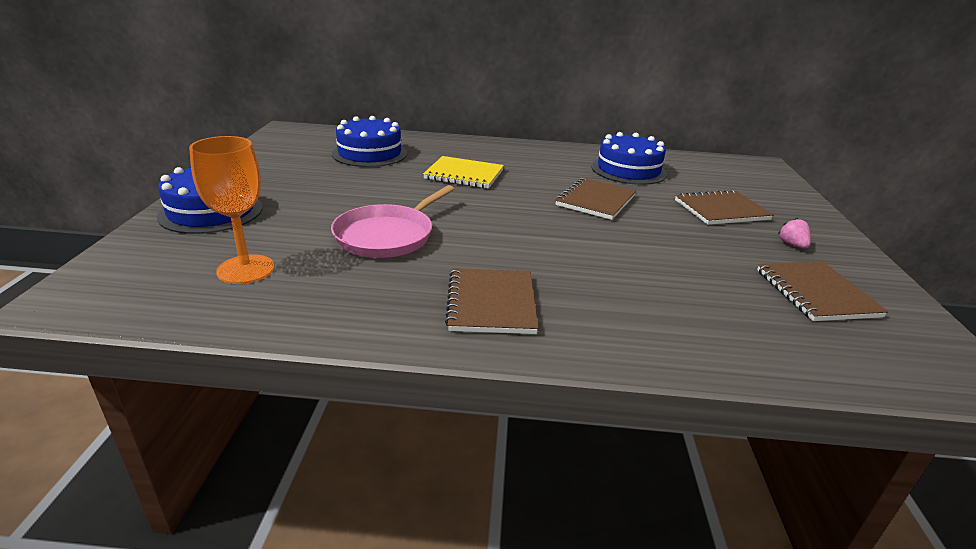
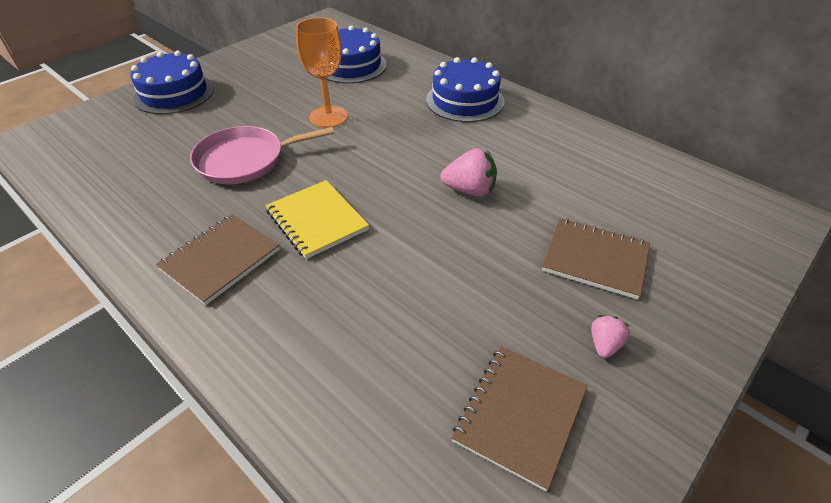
camera: 40 degrees right, 15 degrees up
(246, 269) = (128, 154): orange goblet -> orange goblet (328, 117)
(464, 174) = (393, 115): yellow notebook -> yellow notebook (316, 220)
(595, 200) = (470, 190): brown notebook -> pink strawberry
(628, 170) = (571, 163): blue cake -> blue cake (465, 100)

